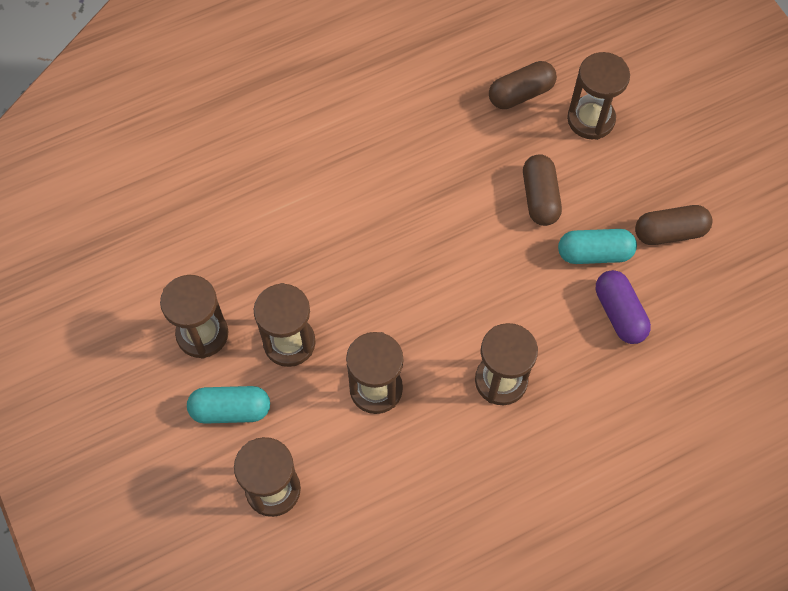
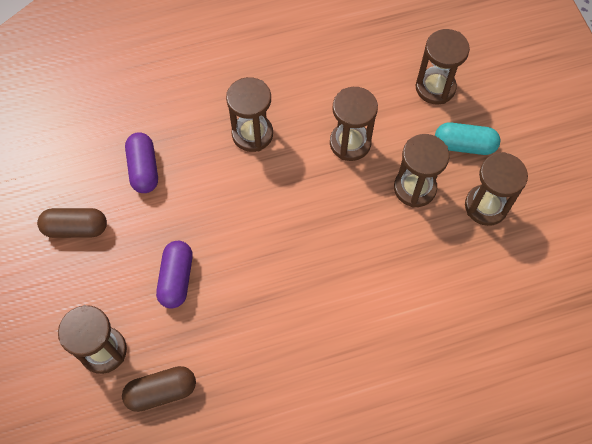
camera: 170 degrees left, 0 degrees up
(540, 197) = (176, 279): brown capsule -> purple capsule
(594, 253) = (146, 220): turquoise capsule -> none

